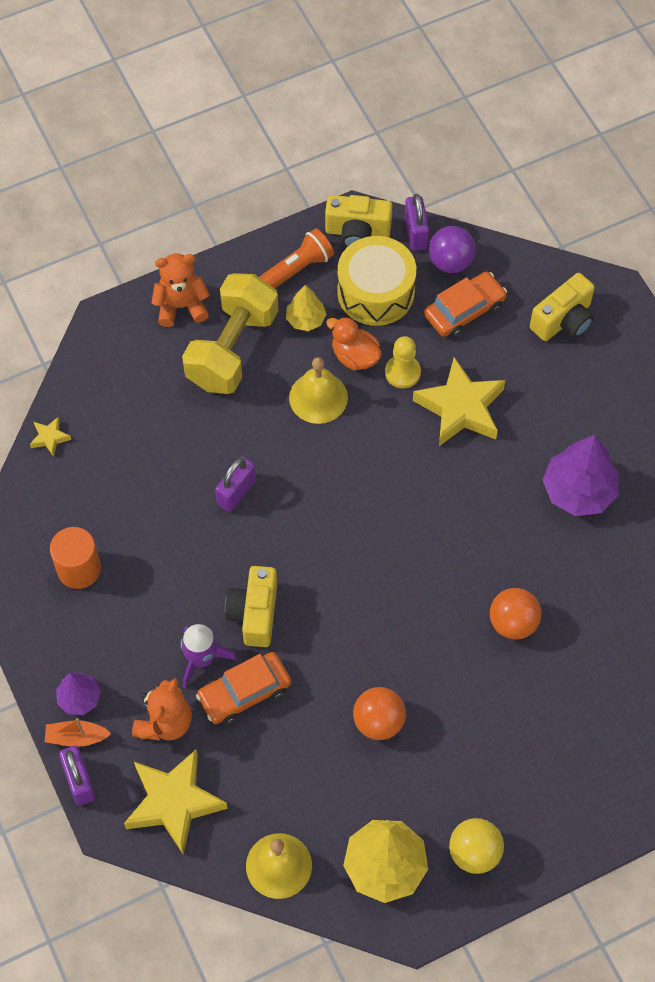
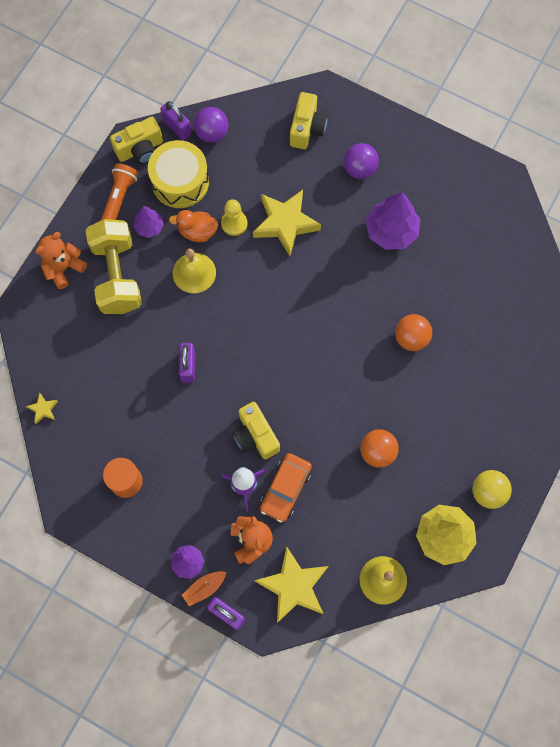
camera: 35 degrees left, 10 degrees up
(306, 319) = (149, 227): yellow tree -> purple tree
(464, 310) = (243, 159): orange car -> none
(592, 401) = (359, 169): none -> purple ball

